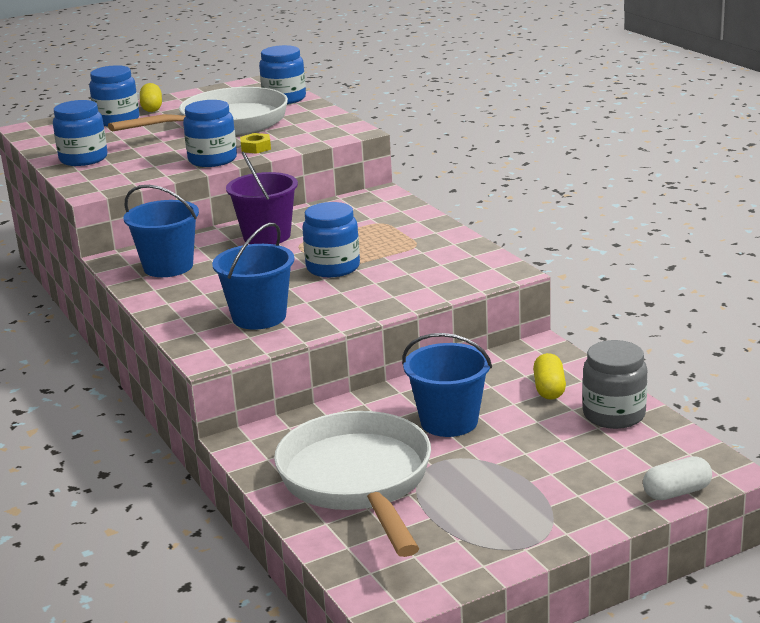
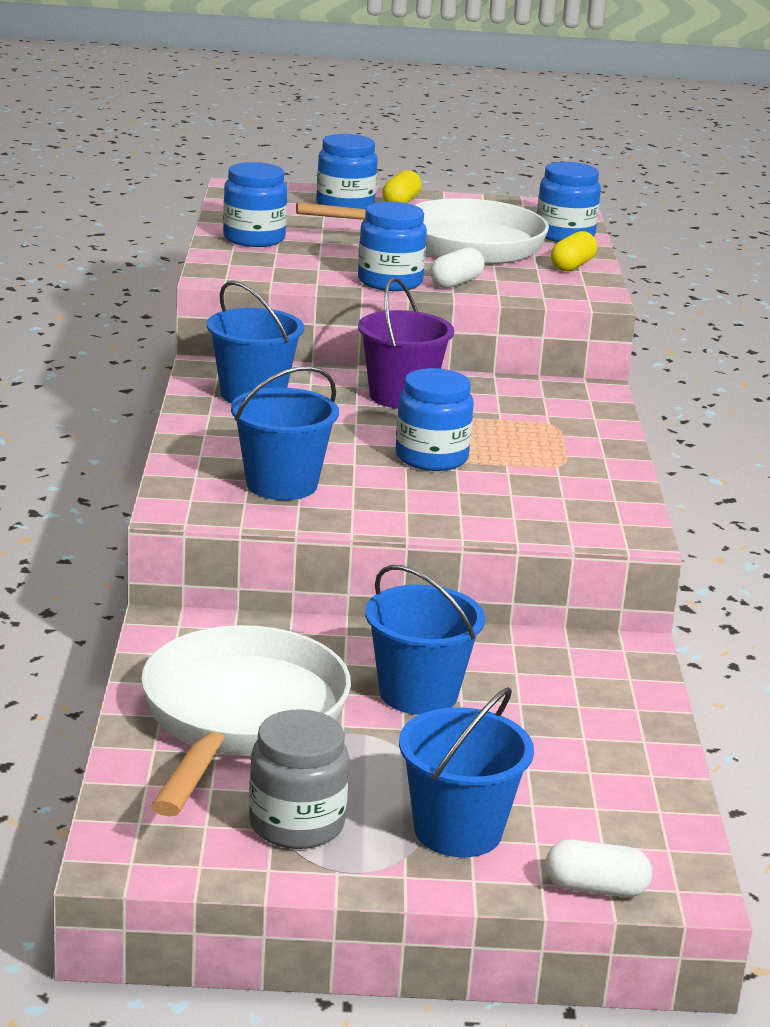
camera: 25 degrees right, 0 degrees up
(256, 148) = (456, 283): yellow nut -> white capsule
(549, 389) = (583, 703): yellow capsule -> yellow capsule (572, 266)
(565, 493) = (458, 830): none -> blue bucket
(614, 415) = (628, 765): grey jar -> grey jar (296, 824)

